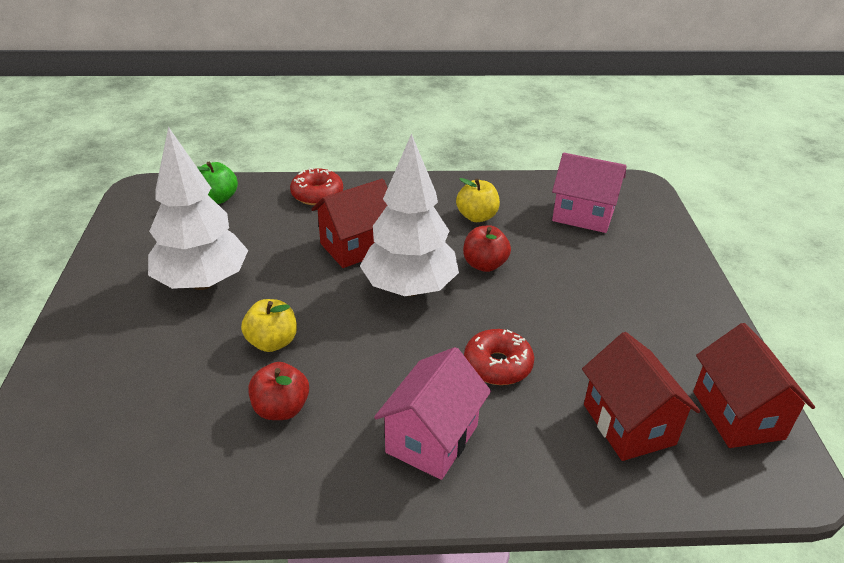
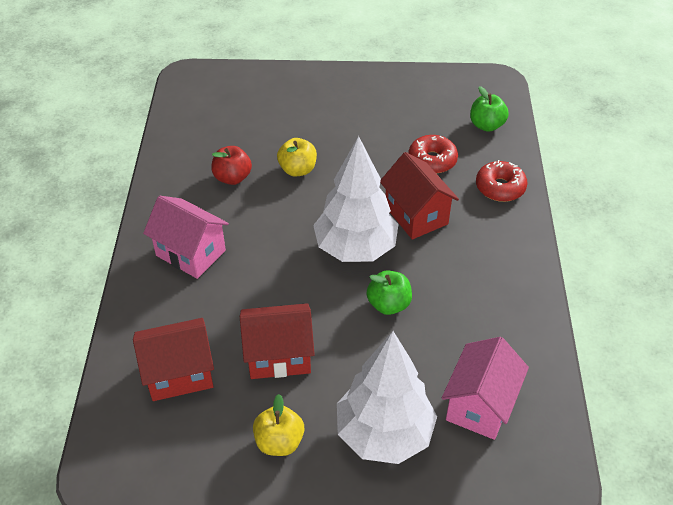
camera: 95 degrees right, 10 degrees up
(203, 282) = (368, 128): white tree -> white tree (384, 434)
(477, 216) = (470, 307): yellow apple -> yellow apple (279, 442)
(484, 265) = (388, 304): red apple -> green apple
(497, 365) = (256, 298): red donut -> red donut (432, 160)
(737, 415) = (172, 458): red house -> red house (279, 355)

